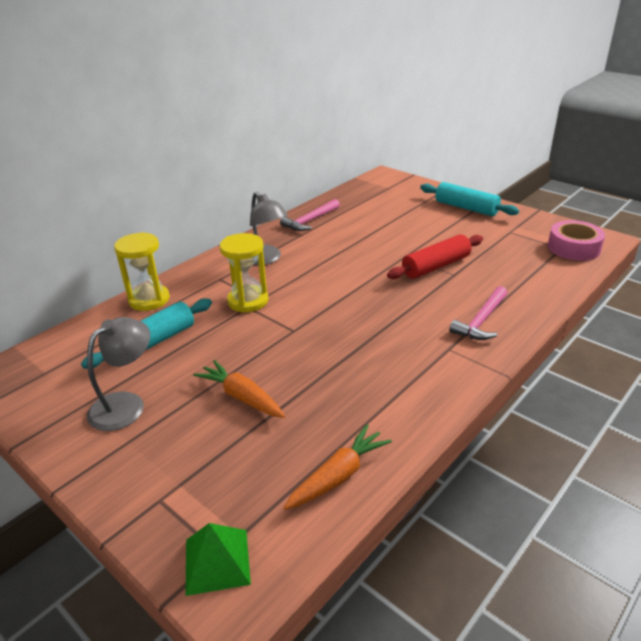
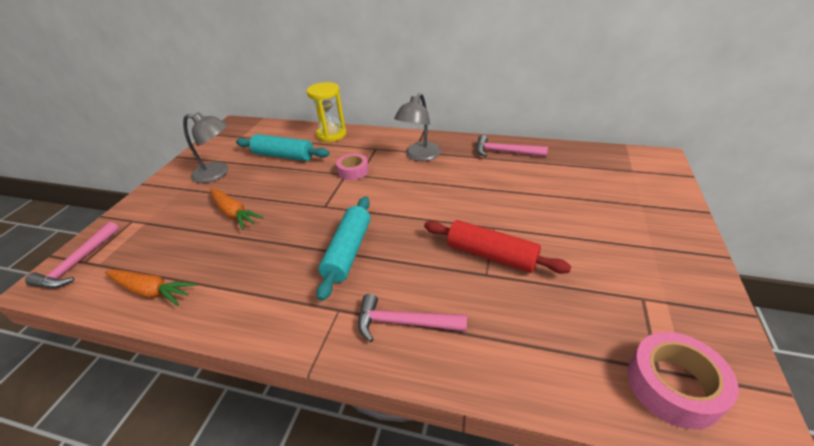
camera: 65 degrees right, 5 degrees up
(217, 561) = (77, 263): green pyramid -> pink hammer
(241, 397) = (234, 213): orange carrot -> orange carrot turned 120 degrees clockwise
(248, 301) = (353, 171): yellow hourglass -> pink tape
(466, 208) = (660, 241): turquoise rolling pin -> turquoise rolling pin (348, 252)

